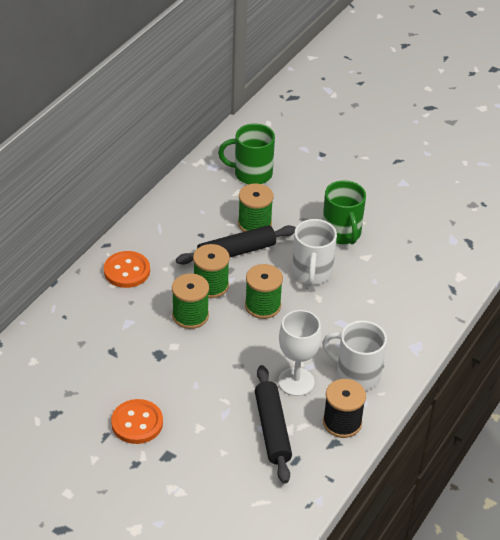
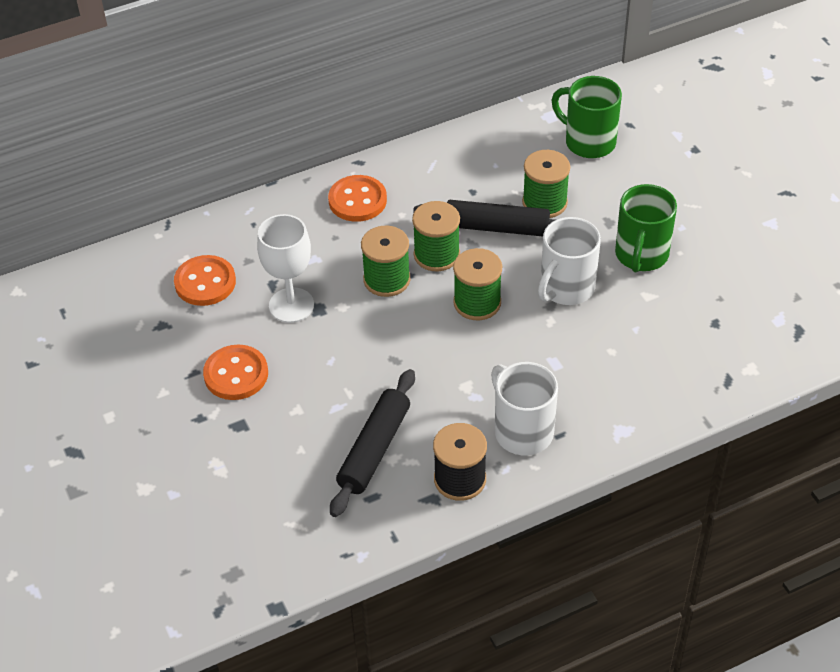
camera: 35 degrees right, 5 degrees up
(62, 371) = (205, 282): none -> orange button
(296, 382) = (445, 407): white goblet -> white goblet (291, 305)

